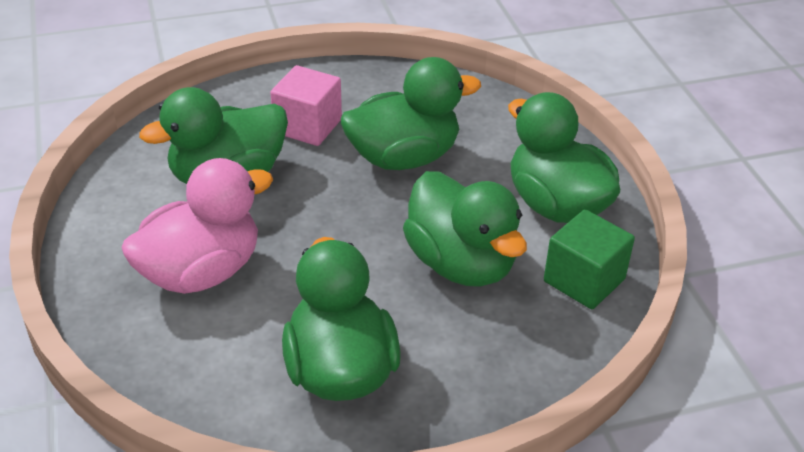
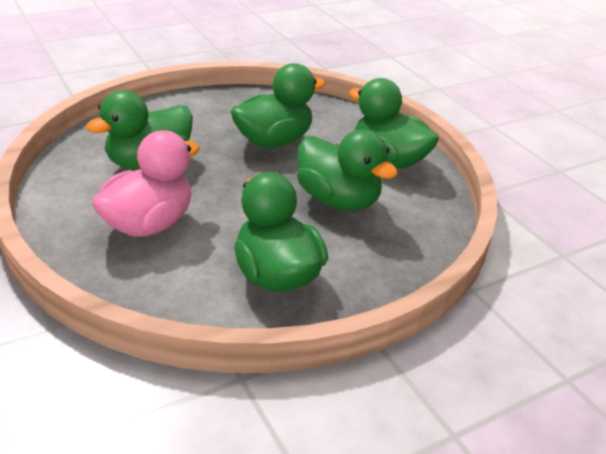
camera: 15 degrees left, 5 degrees down
(308, 126) = (198, 128): pink cube -> none
(584, 280) = (424, 201): green cube -> none

